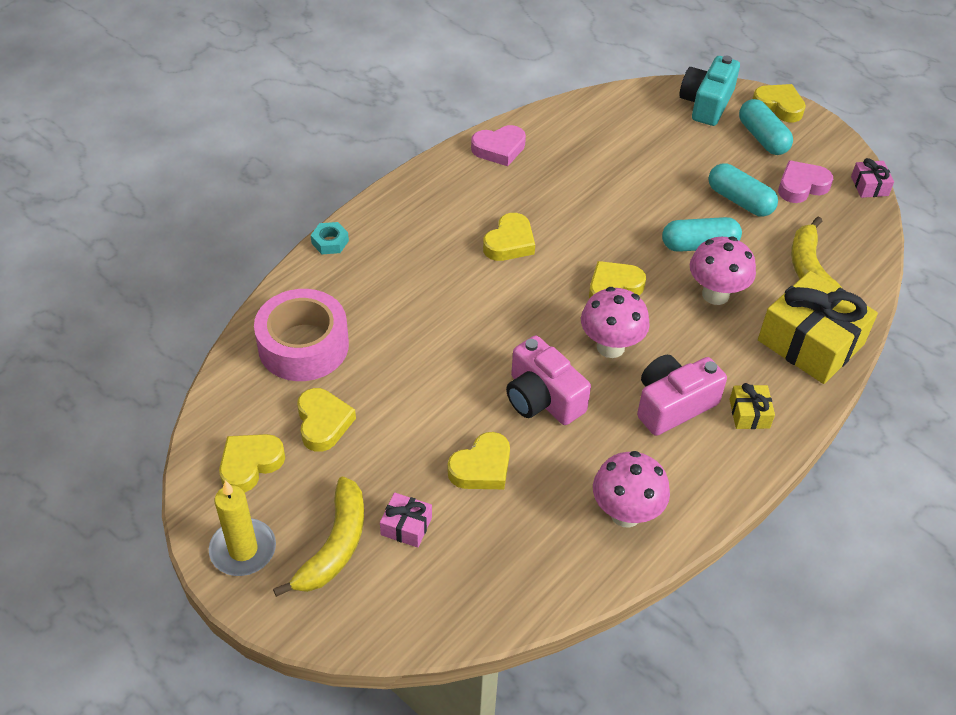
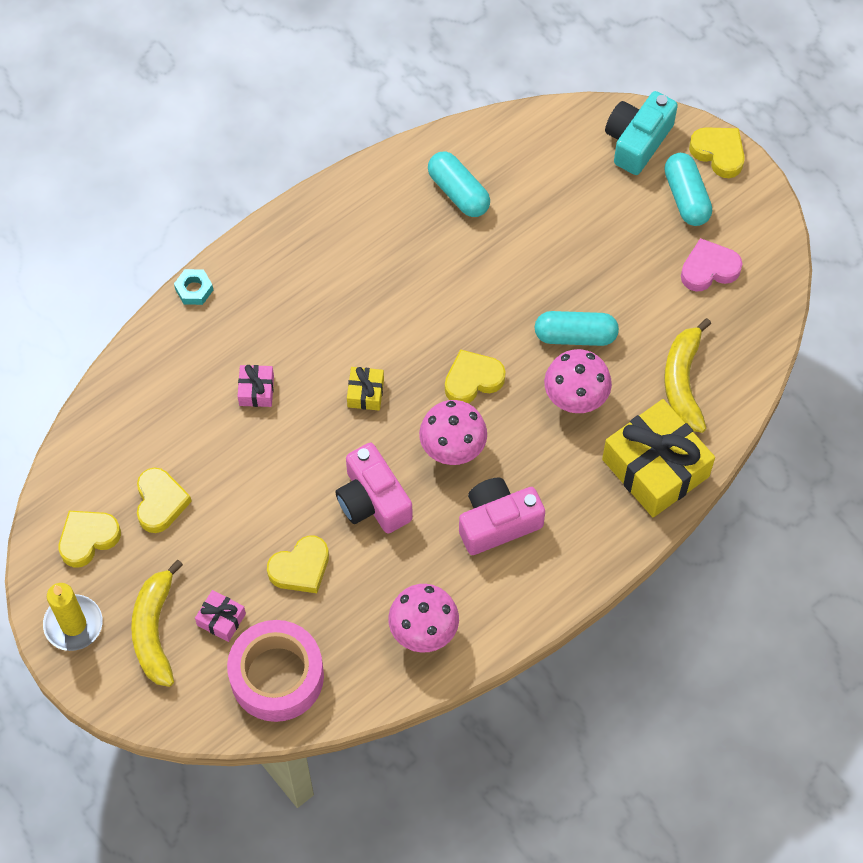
camera: 10 degrees right, 15 degrees up
(303, 346) = (152, 413): pink tape -> pink tape (277, 676)
(334, 545) = (154, 630): yellow banana -> yellow banana turned 150 degrees clockwise
(499, 149) = (391, 183): pink heart -> none
(509, 243) = (378, 310): yellow heart -> none
(739, 201) = (635, 282): turquoise capsule -> turquoise capsule (458, 192)
(749, 413) = (569, 541): yellow gift -> yellow gift (365, 393)
(869, 186) = (784, 277): pink gift -> pink gift (256, 390)

